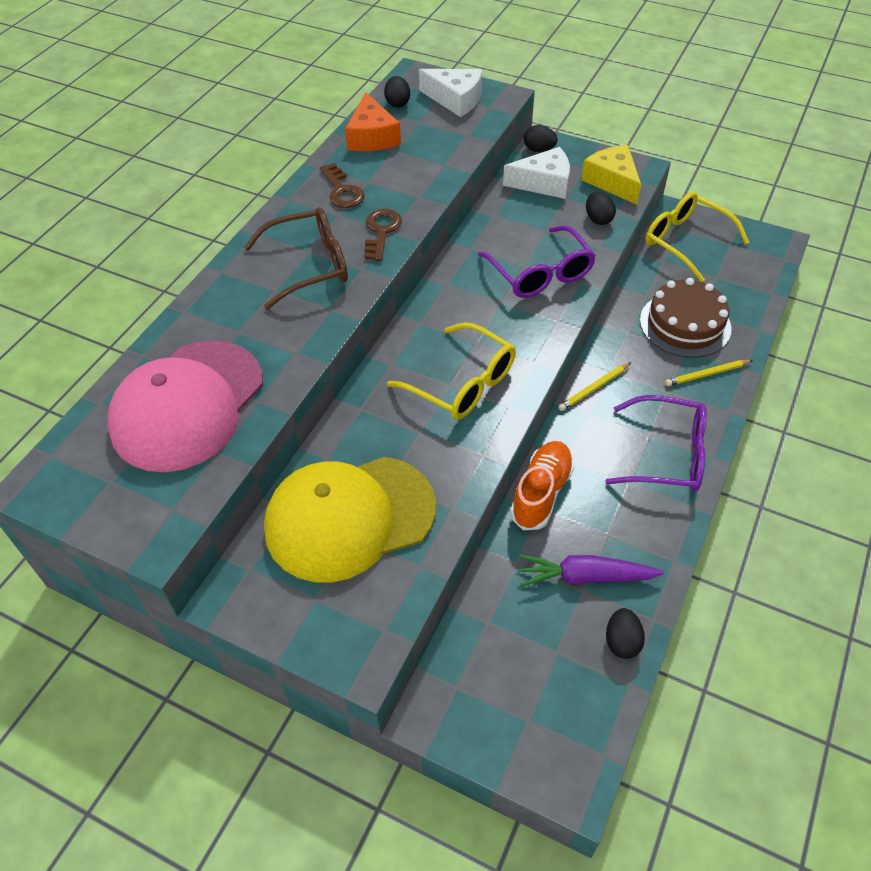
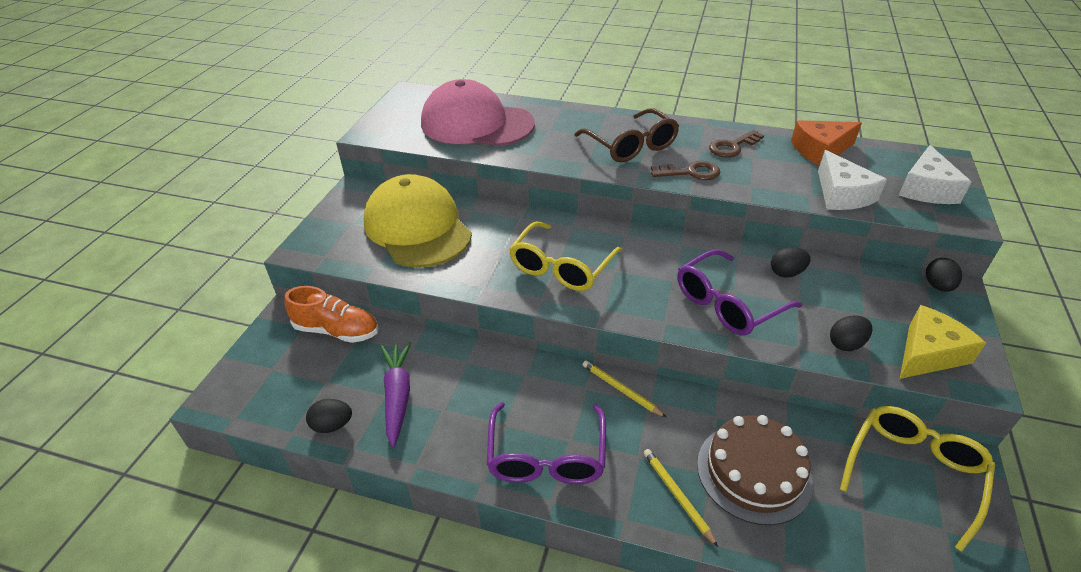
camera: 80 degrees right, 10 degrees down
(397, 103) = (885, 156): black egg -> black egg (786, 273)
(541, 493) = (484, 359): orange shoe -> orange shoe (337, 330)
(544, 183) = (879, 295): white cheese -> white cheese (842, 194)

